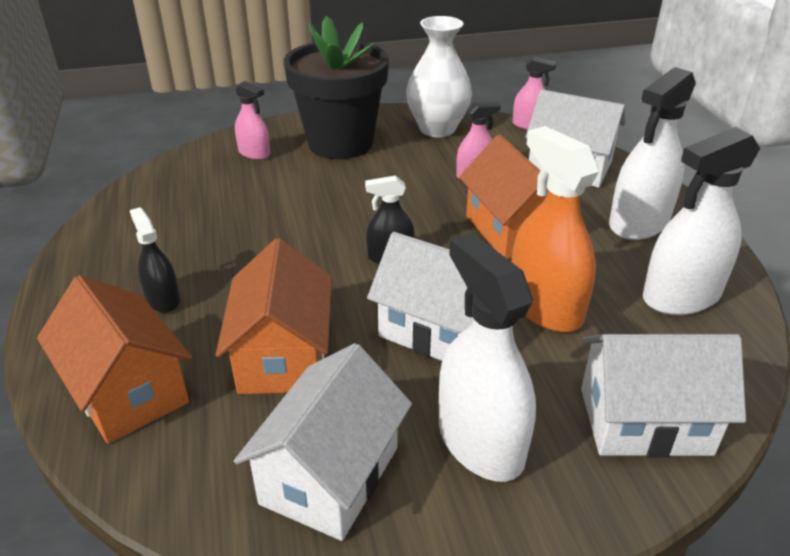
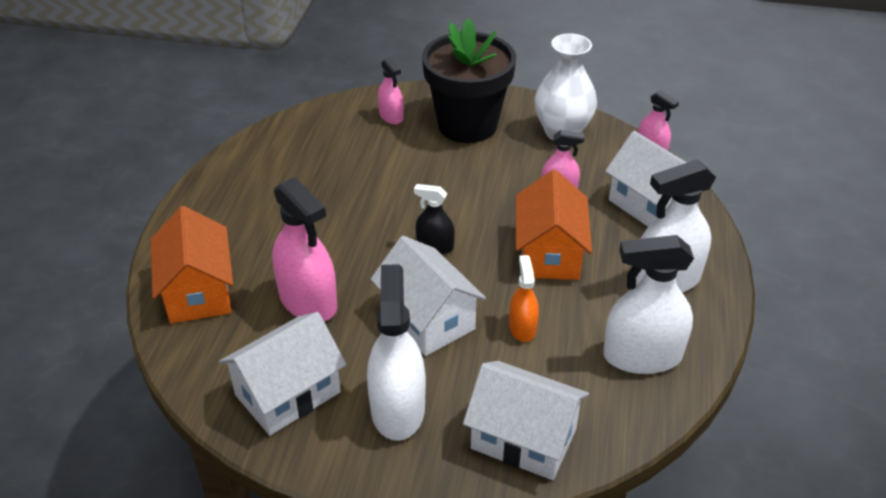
camera: 25 degrees right, 5 degrees up
(163, 299) = (254, 230): black spray bottle -> none
(283, 356) = (308, 301): orange house -> pink spray bottle
(545, 307) = (522, 327): orange spray bottle -> orange spray bottle, size x0.54

